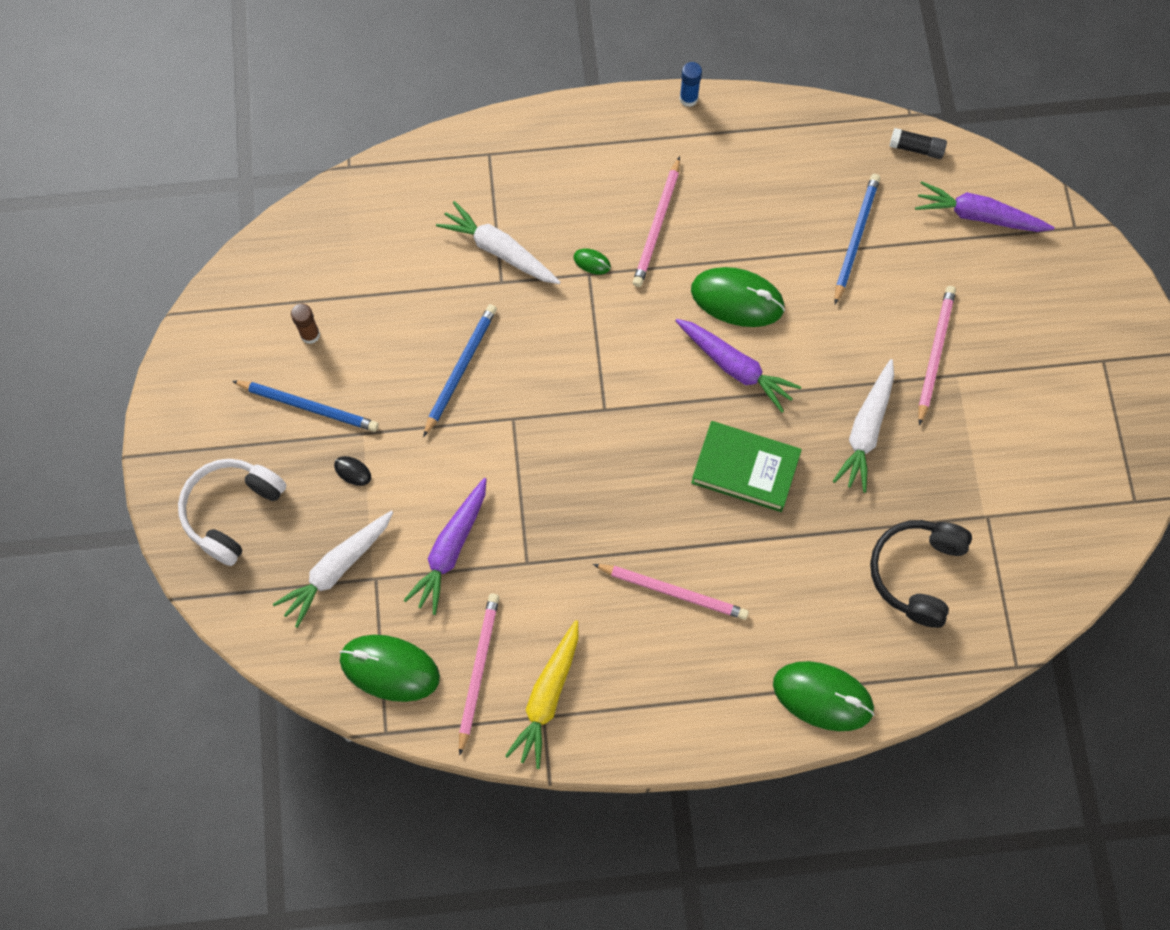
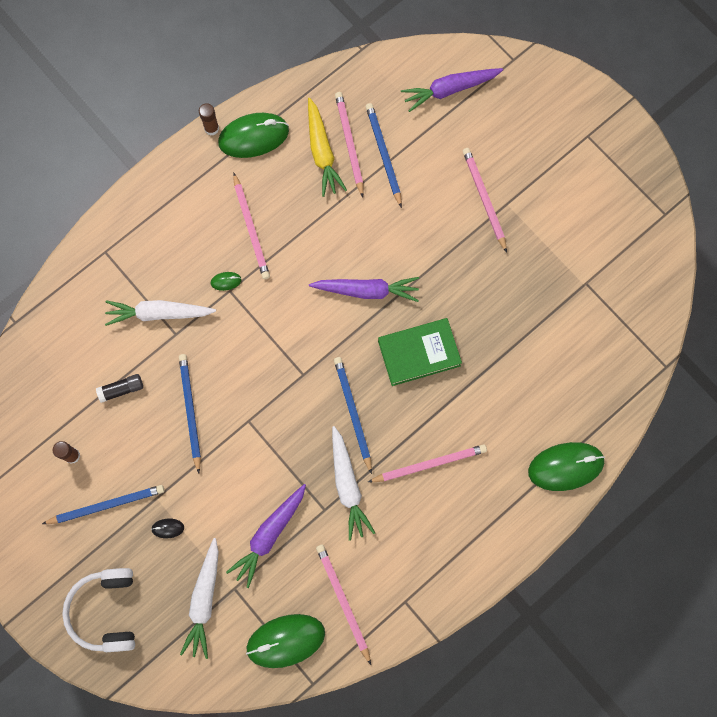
camera: 35 degrees left, 5 degrees up
(451, 549) = (269, 535): purple carrot -> purple carrot turned 45 degrees clockwise
(547, 697) = (398, 587): yellow carrot -> yellow carrot (322, 152)
(629, 483) = (352, 413): none -> blue pencil
(688, 98) = (211, 128): blue glue stick -> brown glue stick
(737, 299) = (337, 244): green mouse -> green mouse (253, 137)
(825, 204) = (349, 144): none -> pink pencil
(866, 430) = (476, 277): white carrot -> white carrot (348, 485)
(916, 148) = (381, 69): black glue stick -> black glue stick (121, 389)
(917, 573) = (568, 348): black headphones -> none

